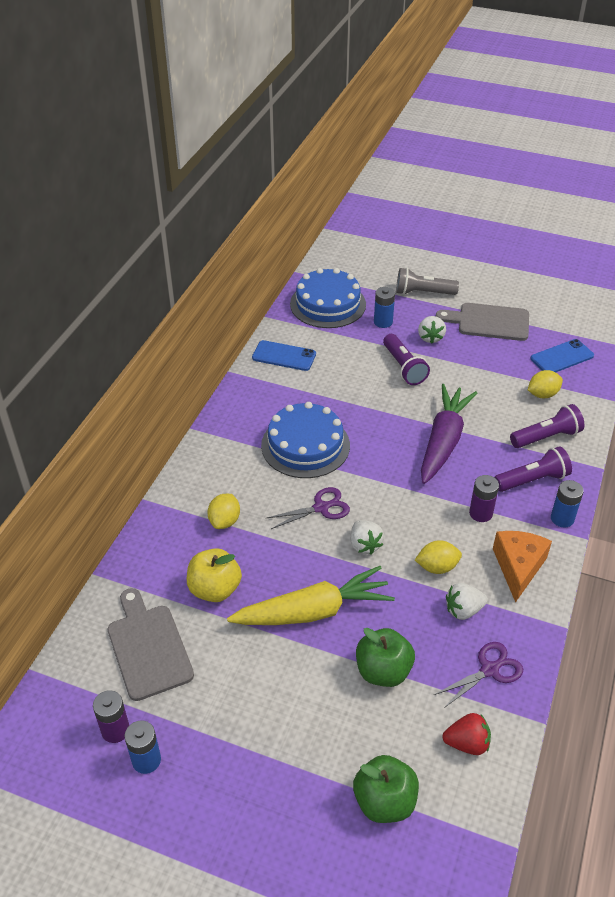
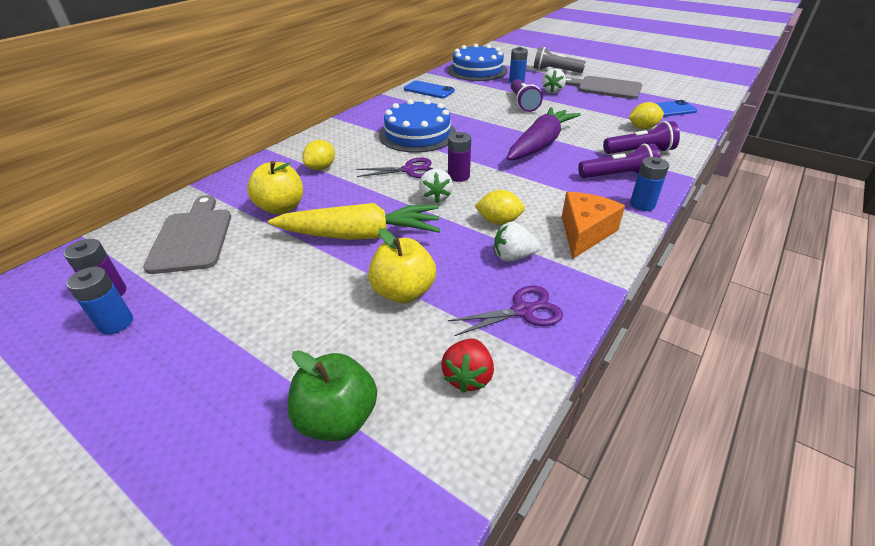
camera: 15 degrees right, 5 degrees down
(383, 671) = (403, 292): green apple -> yellow apple
(467, 743) = (468, 376): red strawberry -> red strawberry turned 90 degrees clockwise
(480, 513) = (558, 191): purple battery -> purple battery (458, 176)

